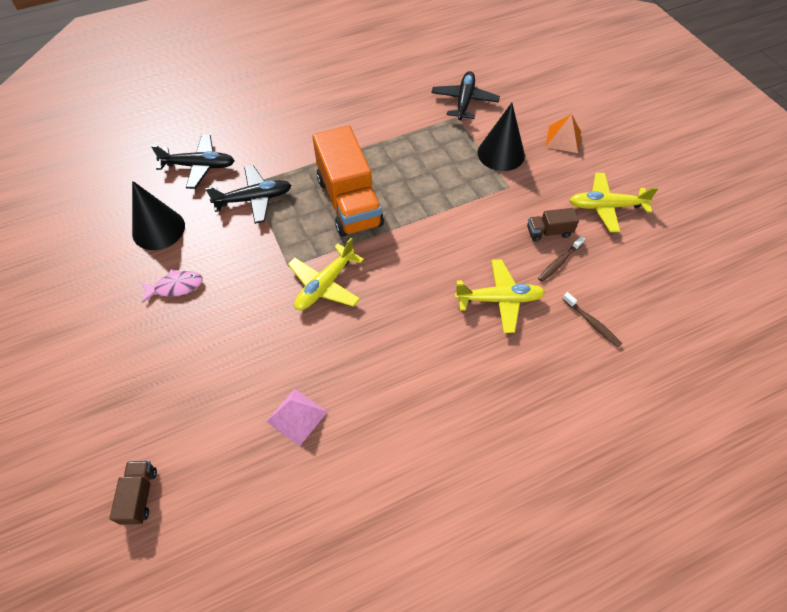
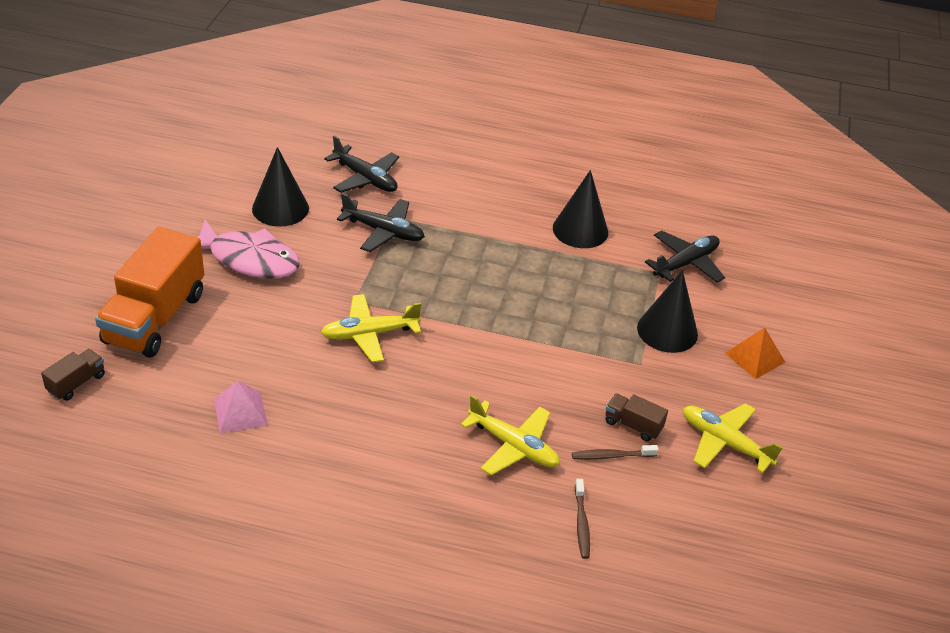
camera: 35 degrees right, 15 degrees down
(176, 287) = (248, 259): pink fish -> pink fish, size x1.88
(349, 202) = (465, 283): orange truck -> orange truck (155, 318)
(381, 117) = (580, 230): none -> black cone

